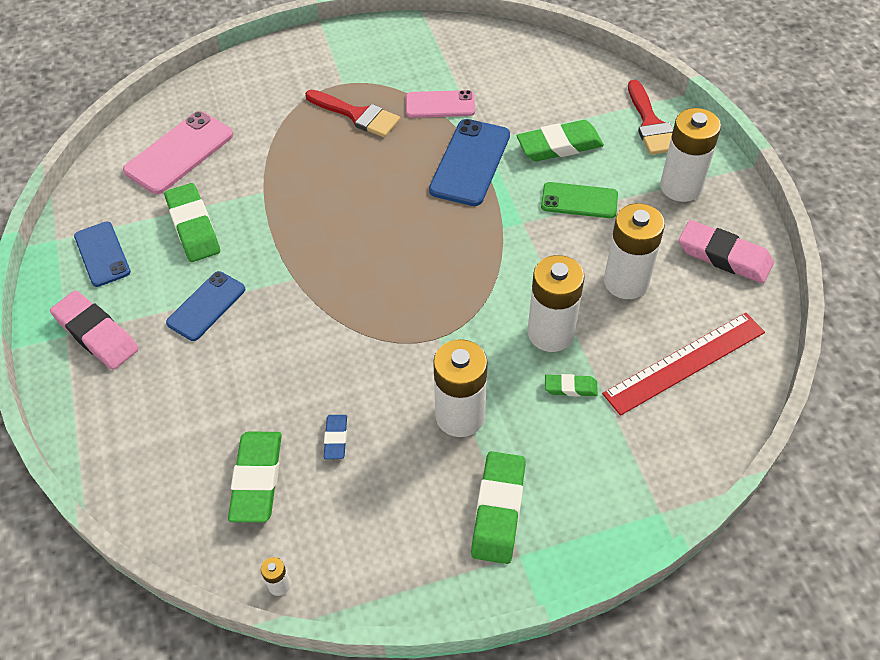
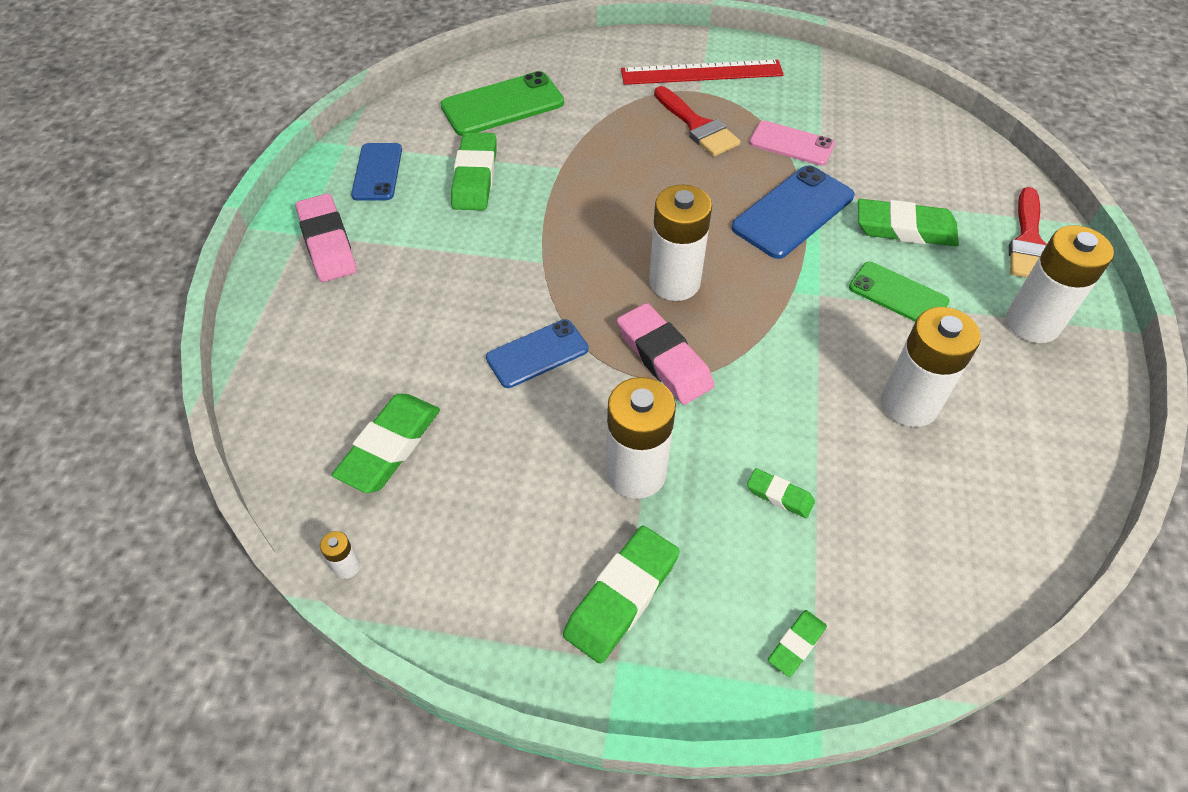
camera: 25 degrees right, 0 degrees up
(179, 153) = (502, 105): pink phone -> green phone
(206, 306) = (443, 256): blue phone -> blue phone (537, 354)
(336, 438) = (491, 439): blue eraser -> none
(550, 333) = (788, 425): white battery -> white battery (674, 282)
(633, 487) = (796, 644): none -> green eraser
(685, 363) = (936, 526): red ruler -> red ruler (701, 73)
(724, 256) = (1049, 422): pink eraser -> pink eraser (664, 358)

